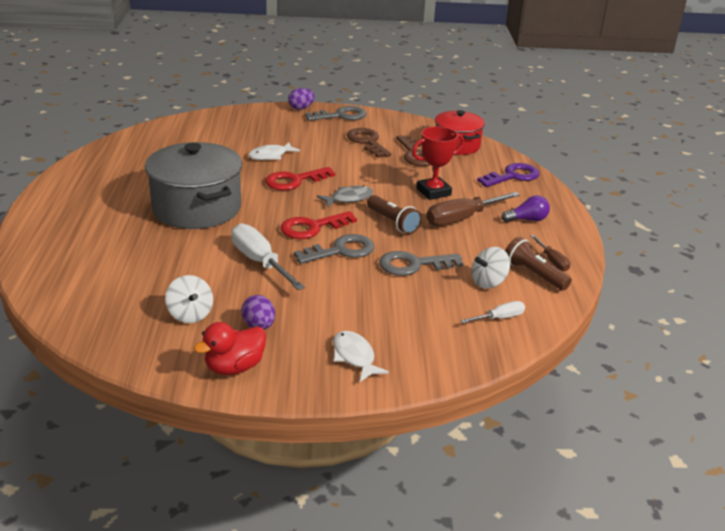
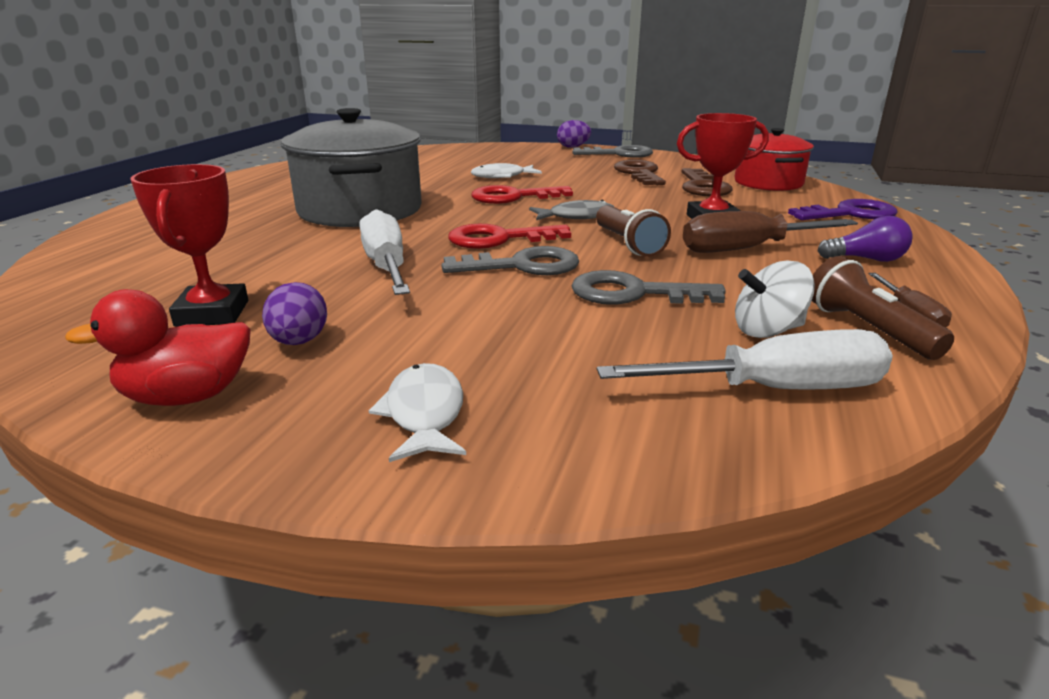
camera: 20 degrees right, 5 degrees down
(190, 314) = (212, 313): white spinning top -> red trophy
(499, 318) = (773, 390): white screwdriver -> white screwdriver, size x1.86

